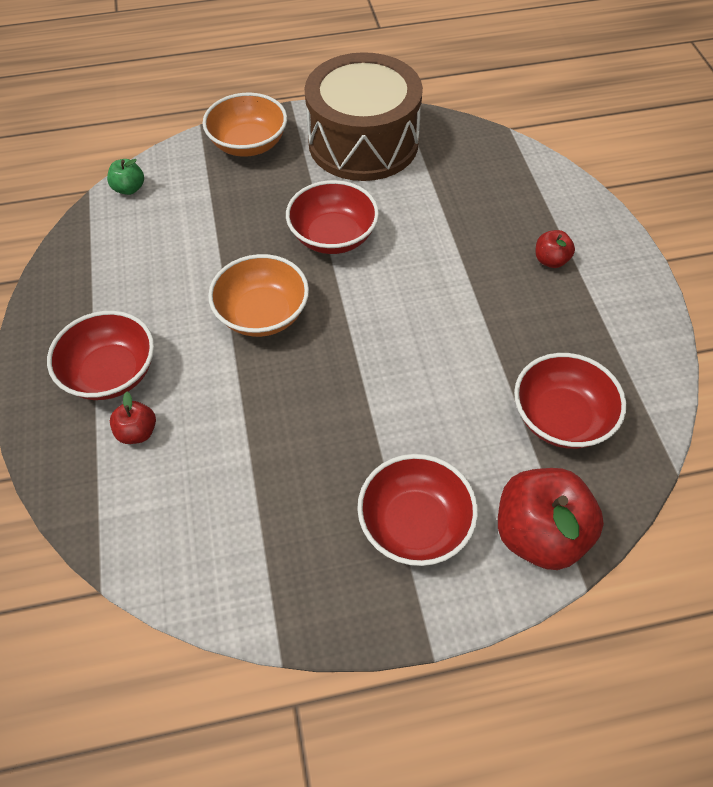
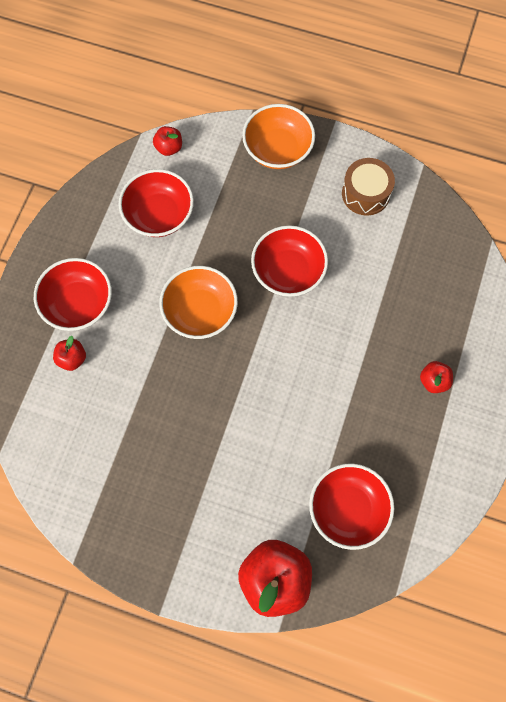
camera: 30 degrees right, 15 degrees up
(129, 188) = (169, 148): green apple -> red apple
(363, 142) = (365, 193): brown drum -> brown drum, size x0.50
(415, 524) = (202, 524): red bowl -> red bowl (159, 214)

